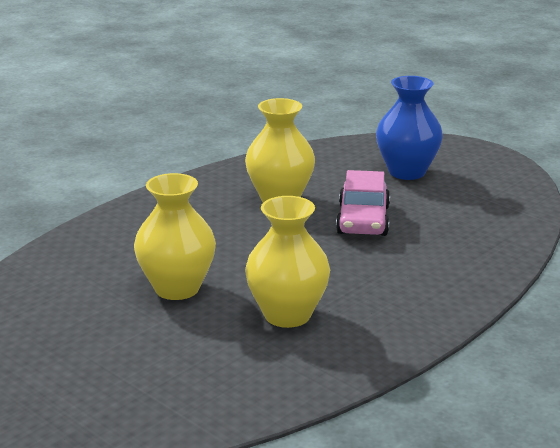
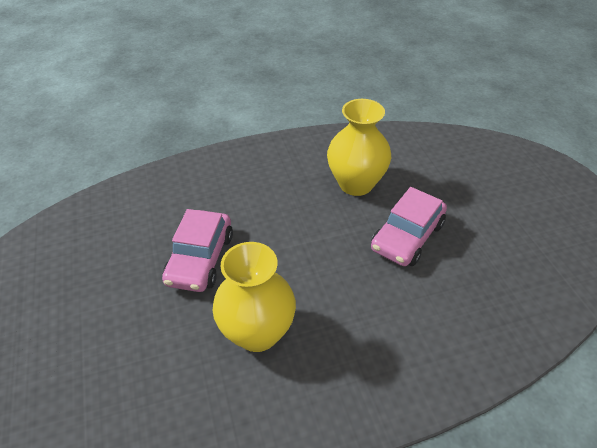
camera: 30 degrees right, 20 degrees up
(177, 288) = (200, 259): yellow vase -> pink car
(407, 172) = (489, 189): blue vase -> none

